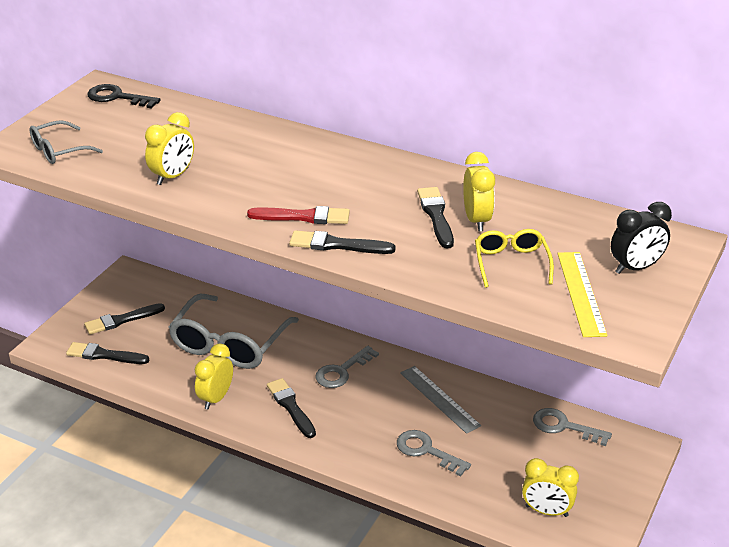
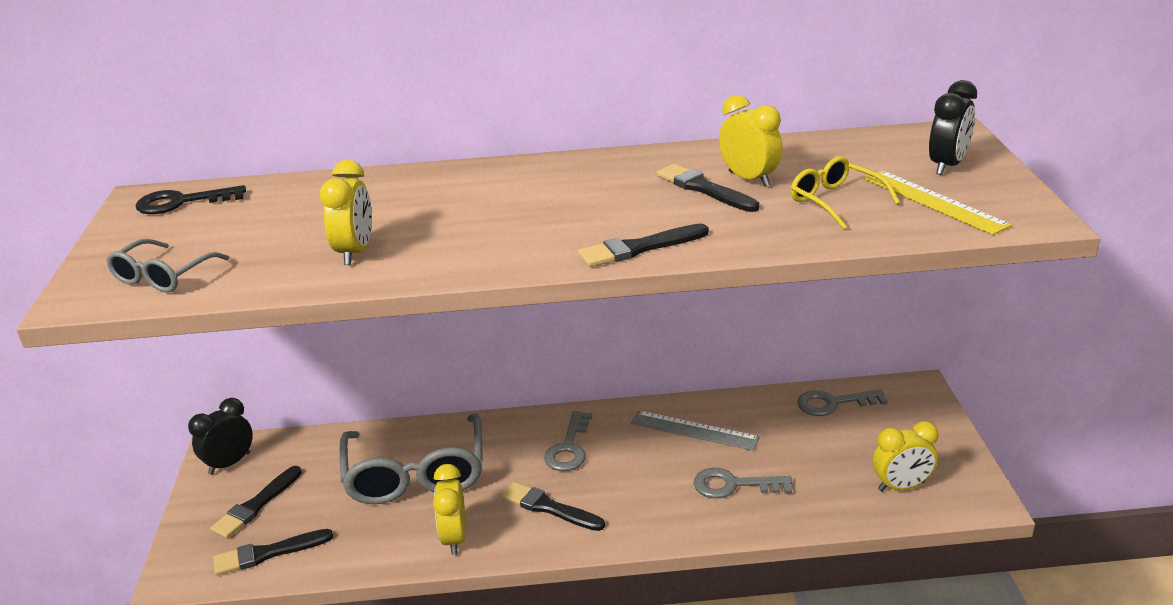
camera: 30 degrees left, 5 degrees down
(128, 284) = (229, 463): none -> black clock
(303, 217) = (566, 237): red brush -> none

